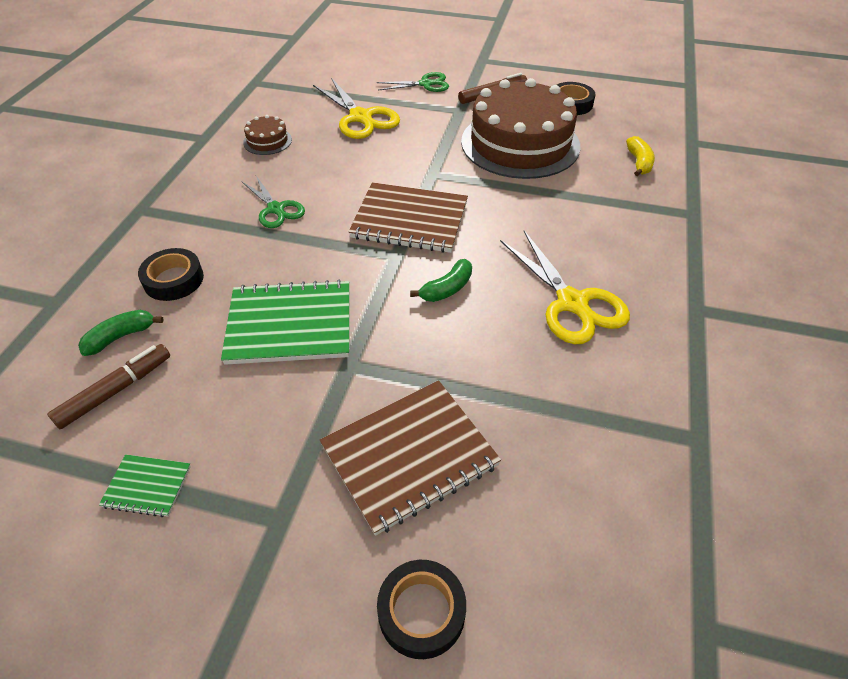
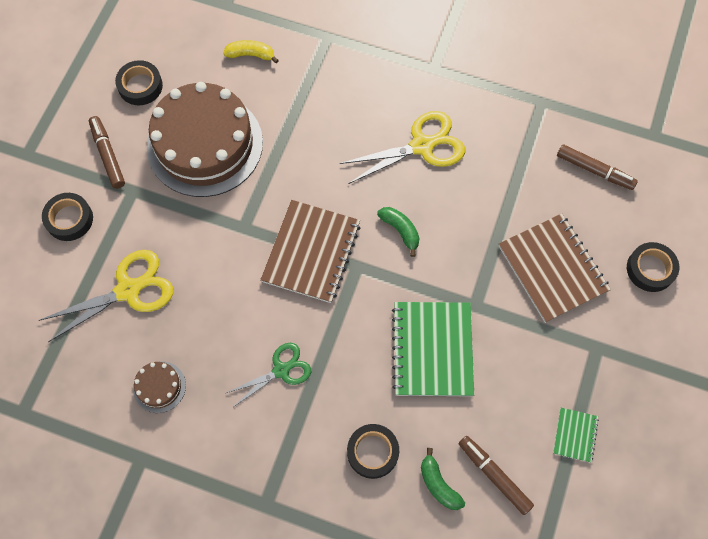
camera: 85 degrees left, 20 degrees up
(425, 84) = (69, 219): green scissors -> black tape
(596, 518) = (594, 170): none -> brown marker

